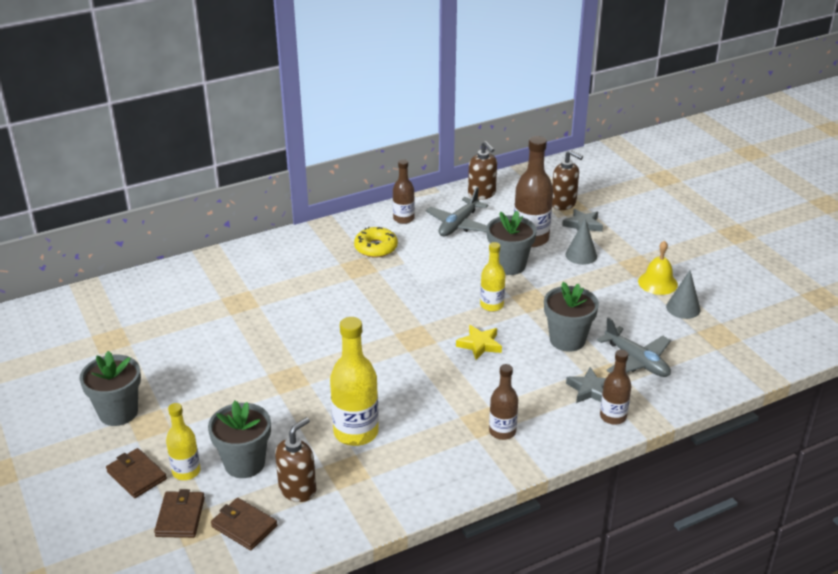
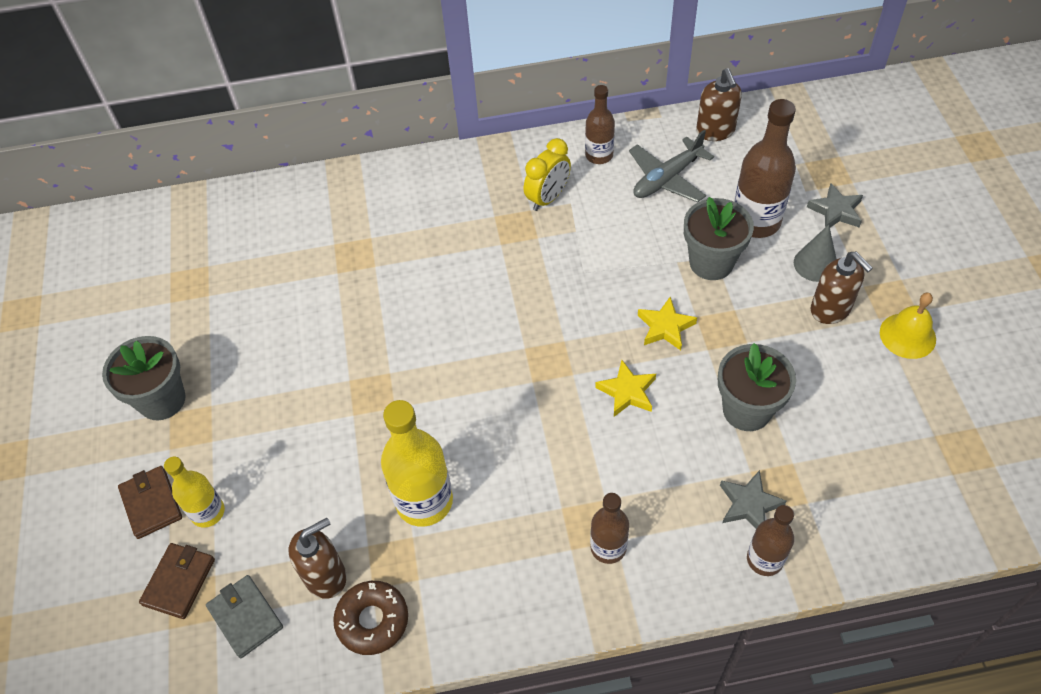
camera: 20 degrees right, 20 degrees up
(244, 463) = (277, 517): grey flower pot -> none
(244, 526) = (245, 617): brown wallet -> grey wallet
(345, 507) = (372, 620): none -> brown donut
(376, 247) = (548, 198): yellow donut -> yellow clock
(491, 305) = (665, 327): yellow bottle -> yellow star
(563, 204) = (821, 168): brown soap dispenser -> brown soap dispenser (830, 309)
(636, 361) = (830, 469): grey plane -> none
(683, 308) = (929, 389): grey cone -> none

